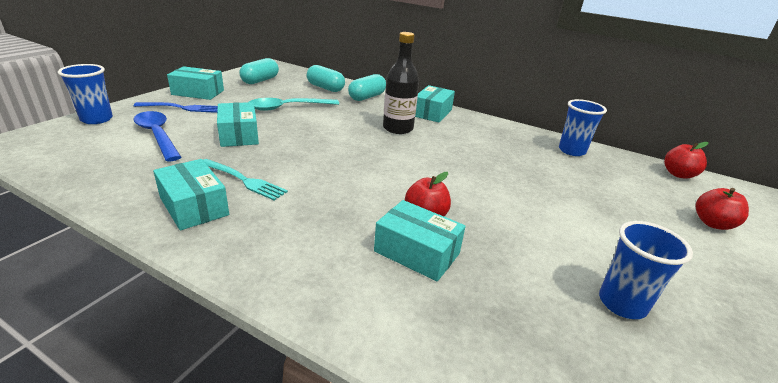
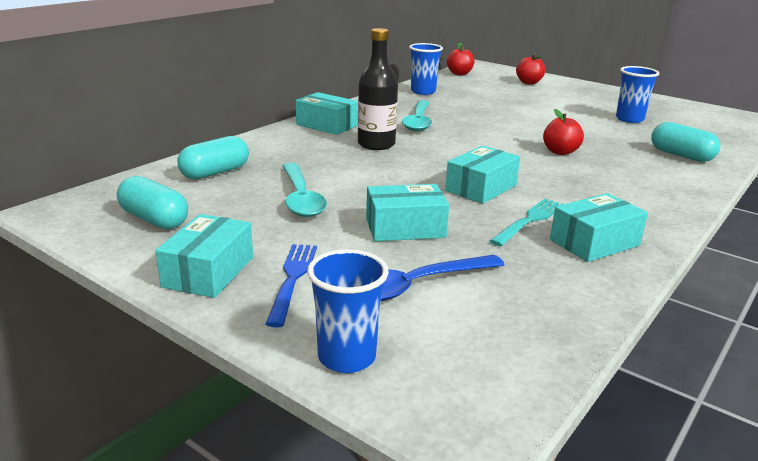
camera: 80 degrees left, 5 degrees down
(367, 97) = (264, 151): turquoise capsule -> turquoise capsule (681, 155)
(417, 252) = (612, 159): turquoise box -> turquoise box (481, 188)
(469, 145) = (418, 122): none -> turquoise spoon

